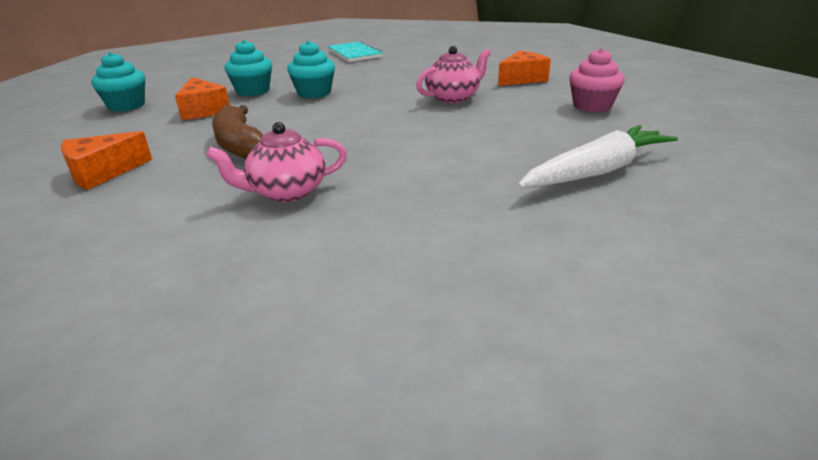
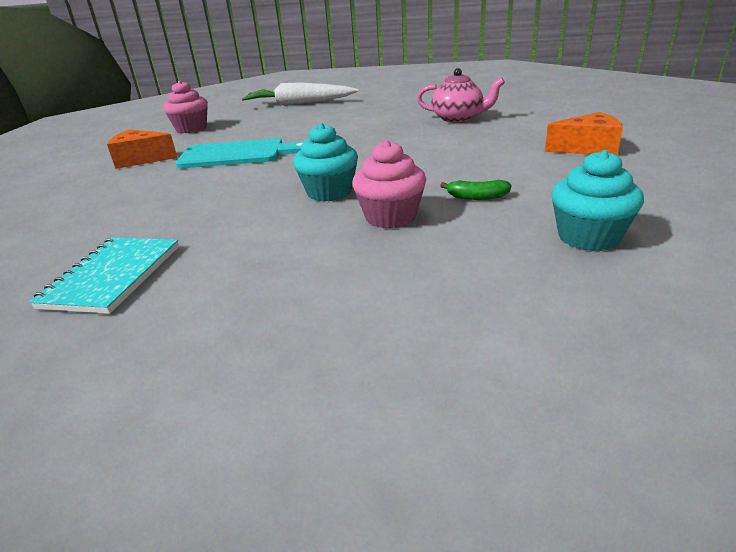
camera: 140 degrees left, 0 degrees up
(203, 110) = (477, 197): orange cheese -> green banana
(240, 145) = (464, 149): brown banana -> none
(253, 91) = (390, 217): turquoise cupcake -> pink cupcake
(453, 97) = (238, 154): pink teapot -> turquoise cutting board

